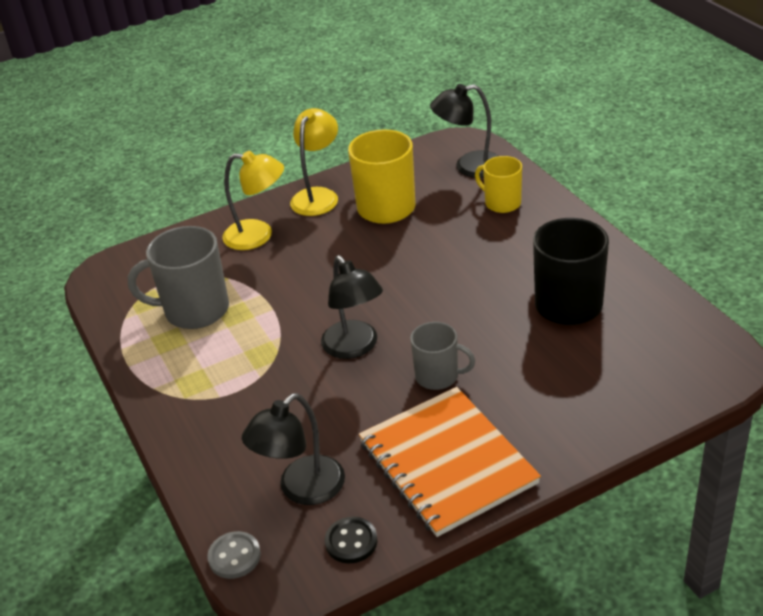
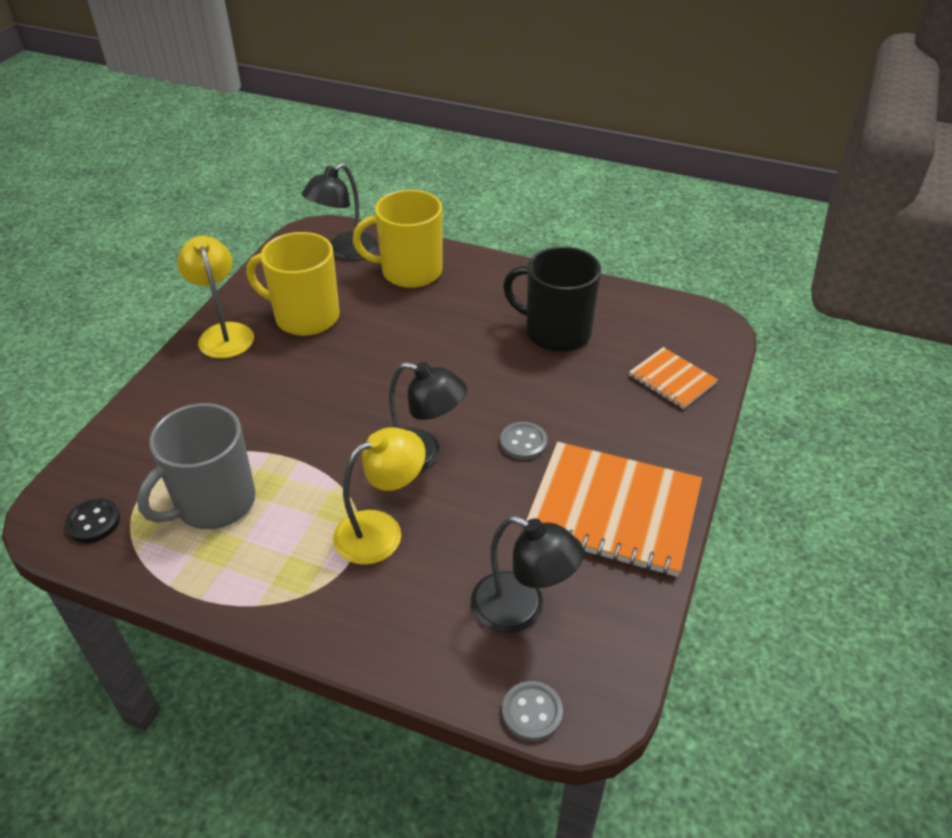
camera: 45 degrees left, 5 degrees up
(258, 236) = (201, 397): yellow lamp -> yellow lamp (381, 530)
(302, 489) = (521, 609): black lamp -> black lamp turned 60 degrees counterclockwise
(351, 541) = (615, 627): black button -> black button (93, 522)
(438, 376) = (523, 442): grey mug -> grey button
(501, 203) = (409, 271): yellow mug -> yellow mug, size x1.65
(623, 390) = (672, 380): none -> orange notebook

